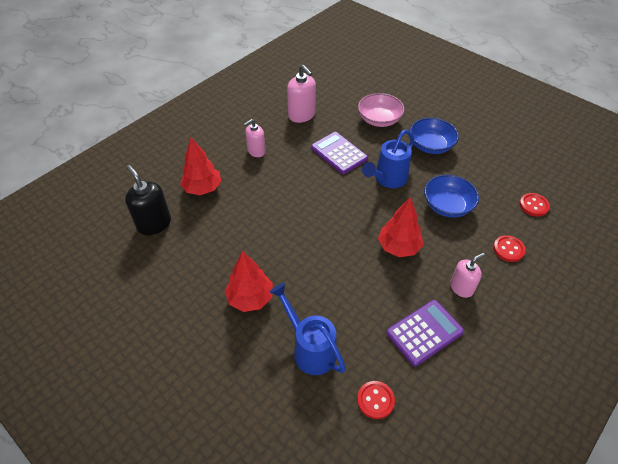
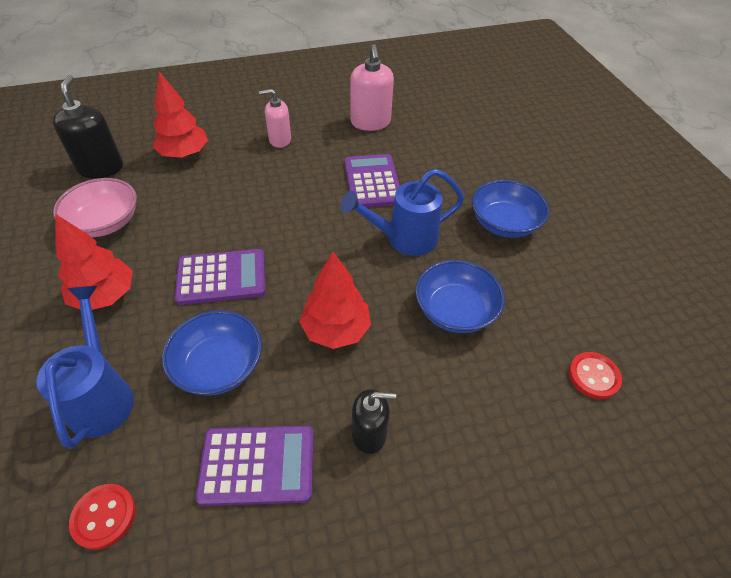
camera: 30 degrees right, 0 degrees up
(308, 252) = (221, 277): none -> purple calculator
(357, 298) = (219, 366): none -> blue bowl
(379, 120) = (462, 164): pink bowl -> pink bowl (105, 222)
(461, 288) = (369, 433): pink soap dispenser -> black soap dispenser
(508, 249) = (493, 419): red button -> none

